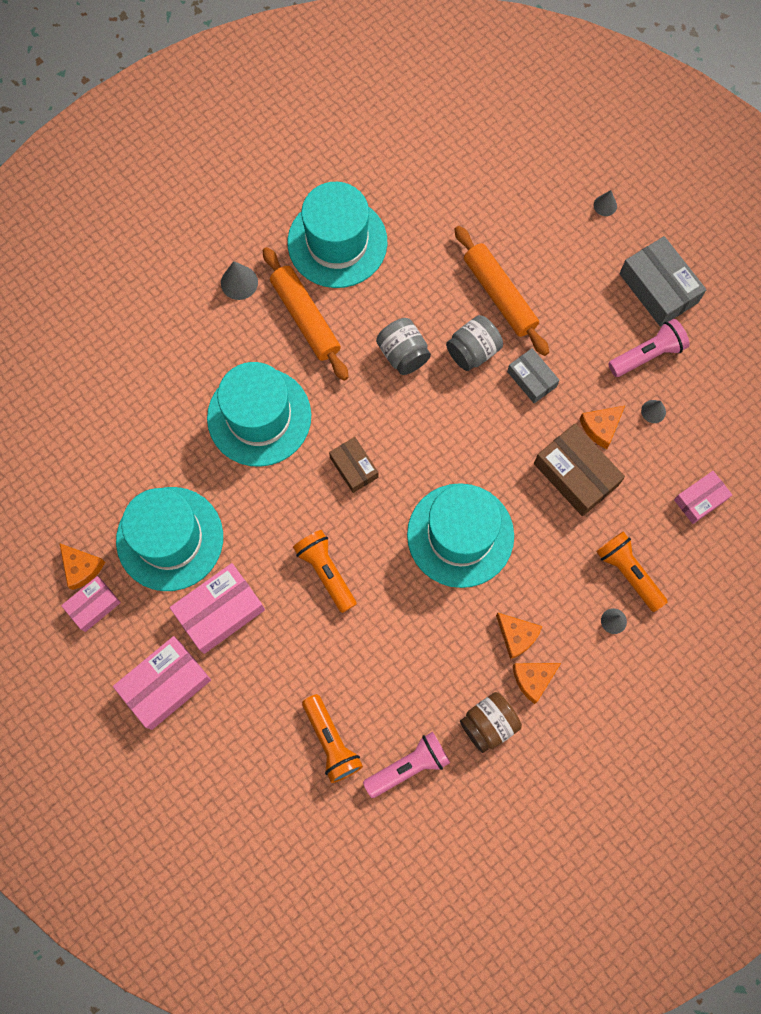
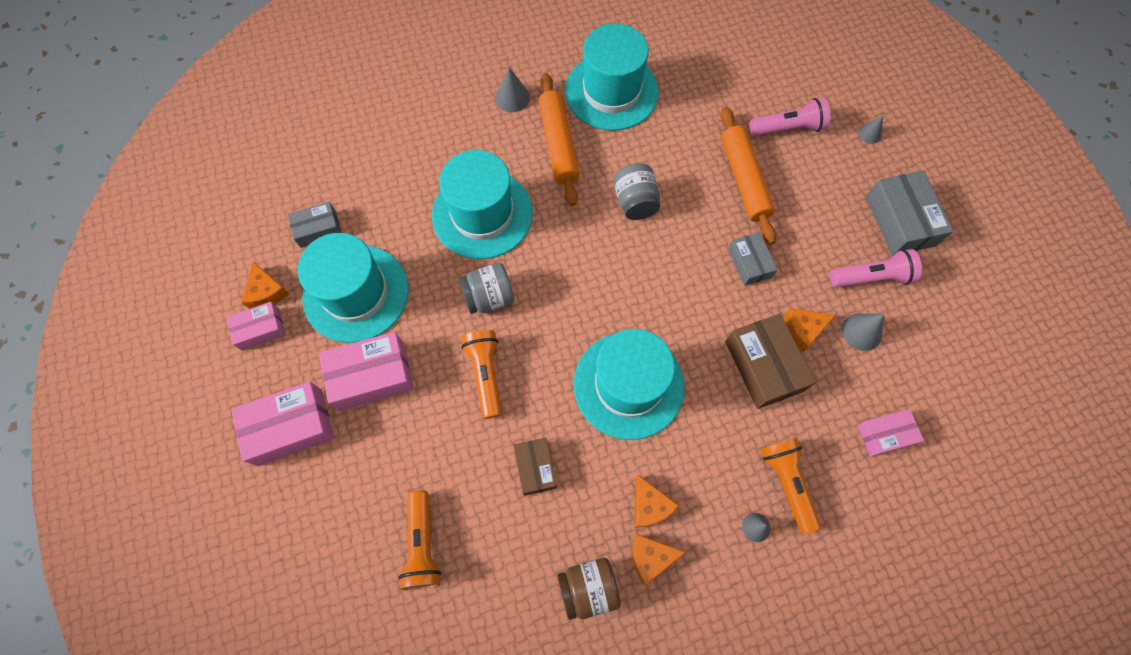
camera: 20 degrees right, 5 degrees down
(103, 488) = (318, 229): none -> grey box
(354, 467) = (551, 287): brown box -> brown box (535, 468)
(408, 766) = (489, 601): pink flashlight -> pink flashlight (788, 128)
(473, 351) = (701, 220): grey jar -> grey jar (489, 297)
(653, 411) = (861, 332): grey cone -> grey cone, size x1.55

